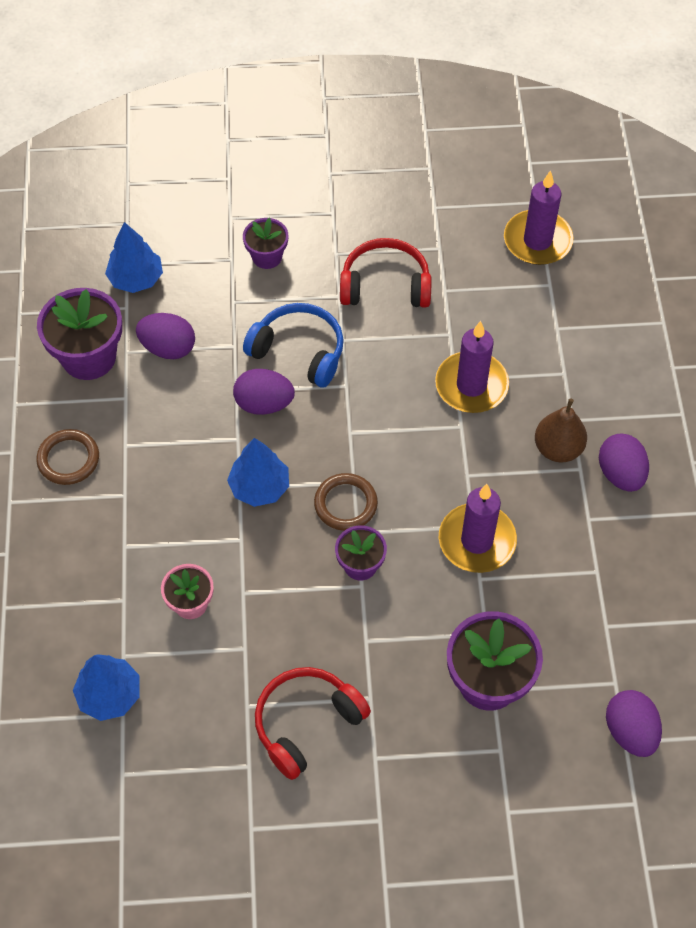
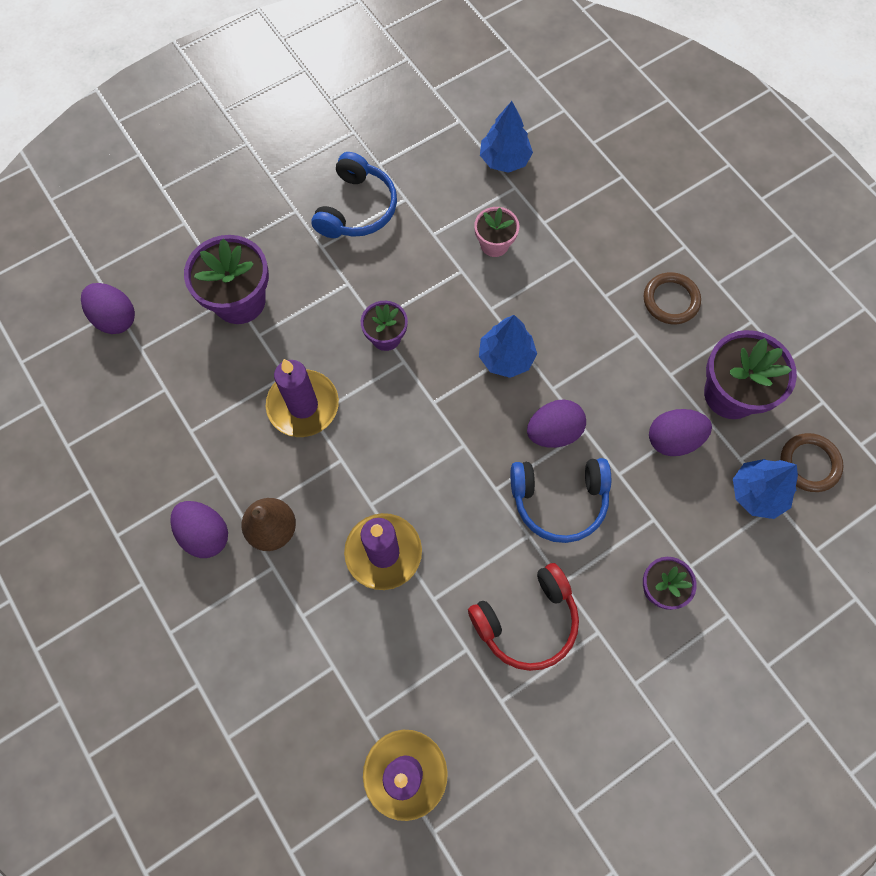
camera: 150 degrees right, 10 degrees up
(306, 723) = (357, 208): red headphones -> blue headphones
(345, 504) = (428, 380): brown ring -> brown ring (809, 464)

